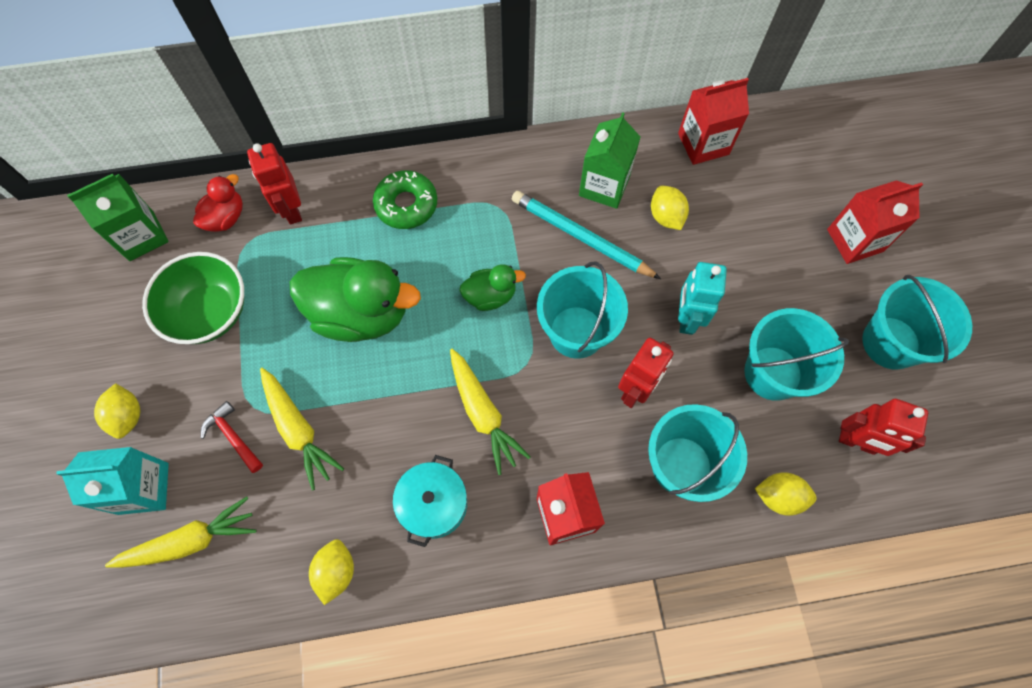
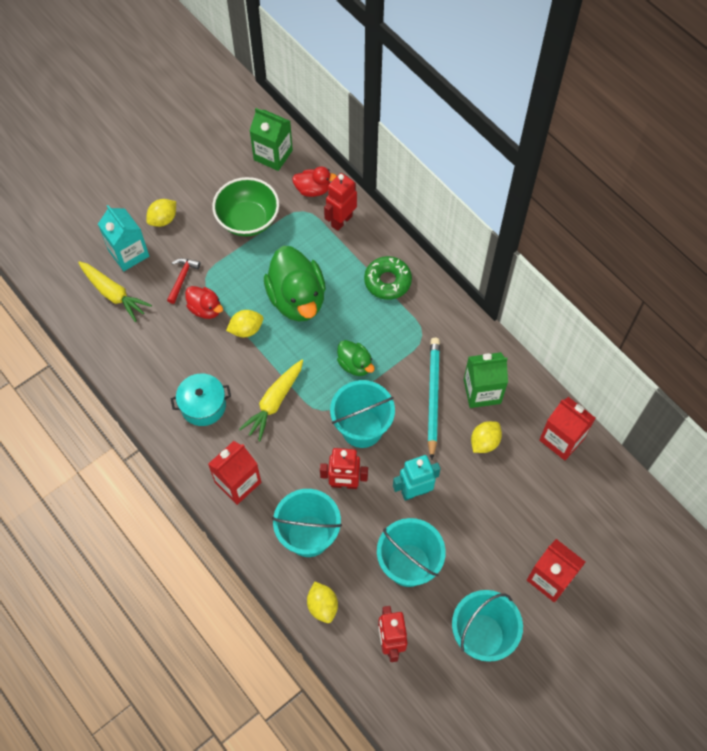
camera: 60 degrees right, 5 degrees down
(298, 430) = (205, 309): yellow carrot -> red duck
(336, 571) = (137, 376): yellow lemon -> yellow lemon (246, 329)

